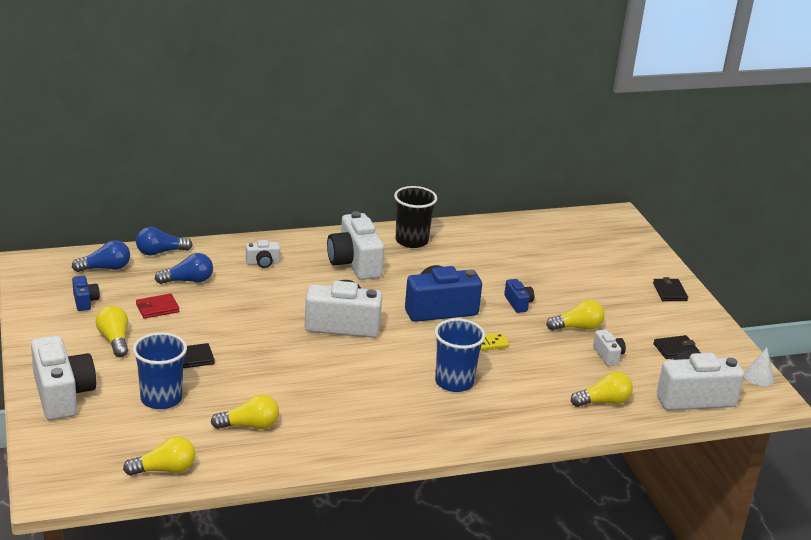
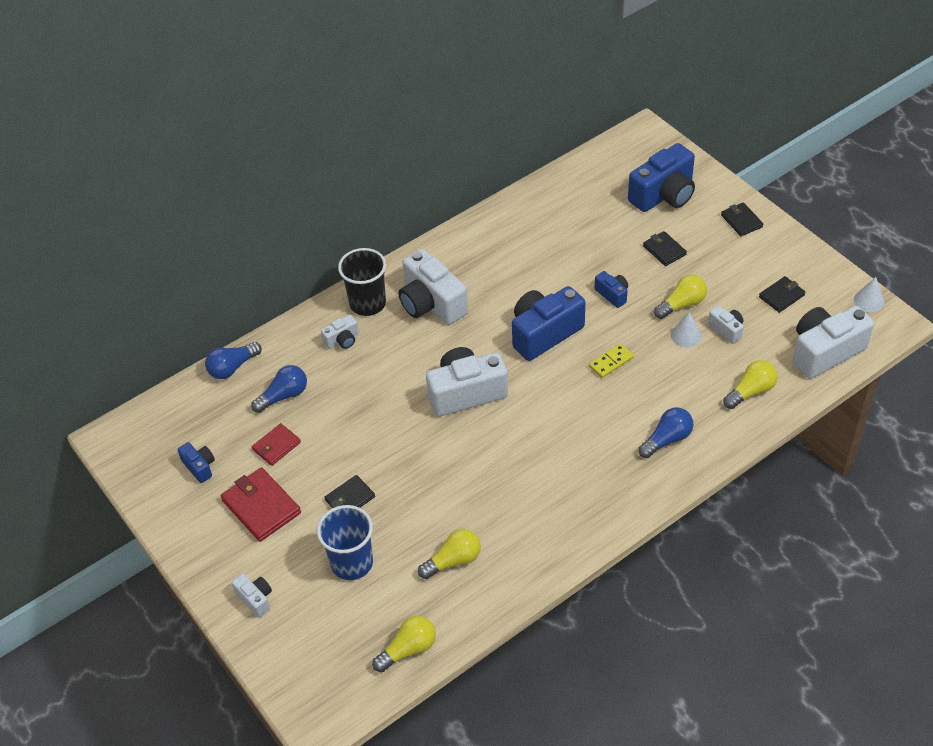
camera: 15 degrees left, 20 degrees up
(62, 394) = (255, 599): white camera -> white camera, size x0.48
(105, 268) = (191, 413): blue light bulb -> blue light bulb (667, 439)
(114, 340) = (261, 506): yellow light bulb -> red wallet
(411, 241) = (468, 249): black cup -> black cup (367, 303)
(454, 382) = (607, 424): blue cup -> none
(567, 348) = (686, 335): none -> white cone
(585, 290) = (664, 250): none -> black wallet
(609, 256) = (664, 195): none -> blue camera

